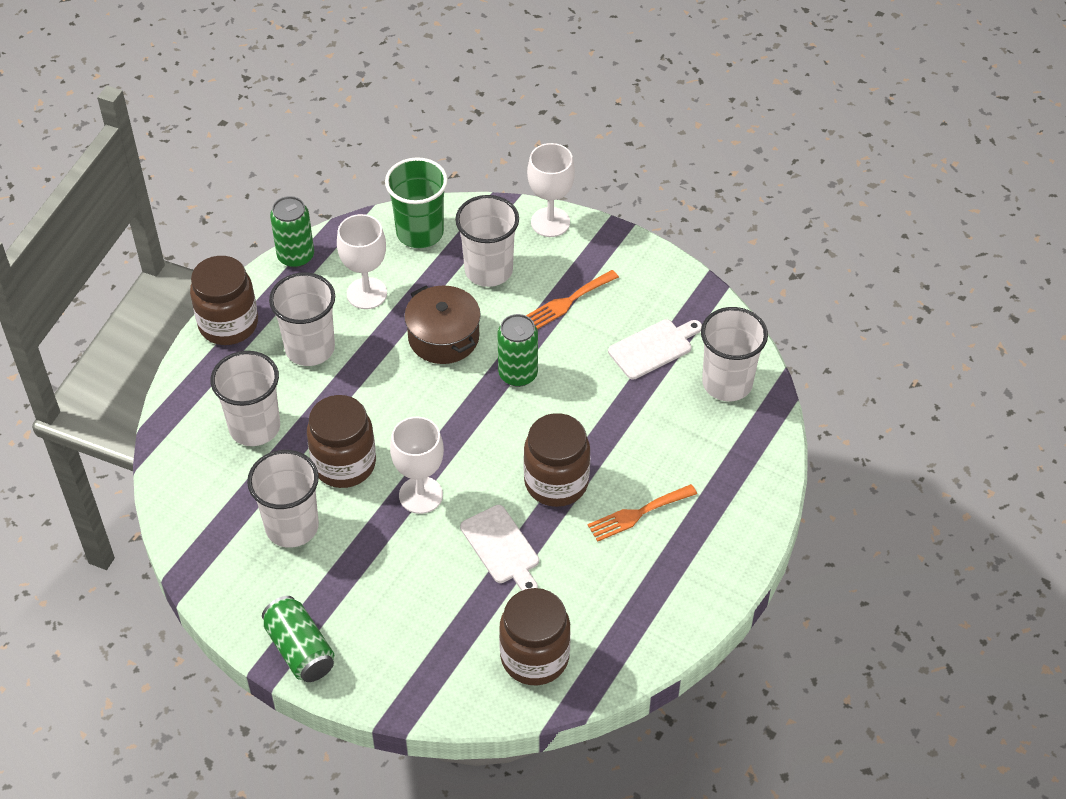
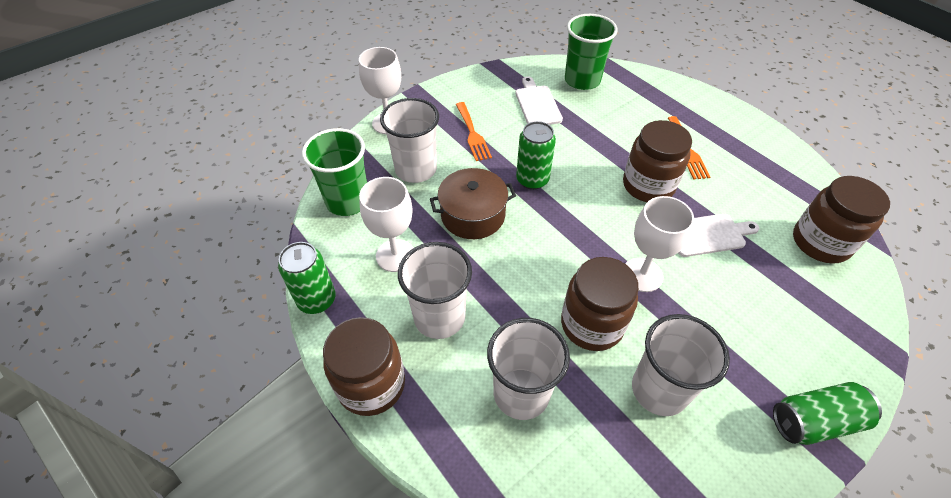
camera: 70 degrees left, 0 degrees up
(727, 383) = (582, 80): white cup -> green cup

